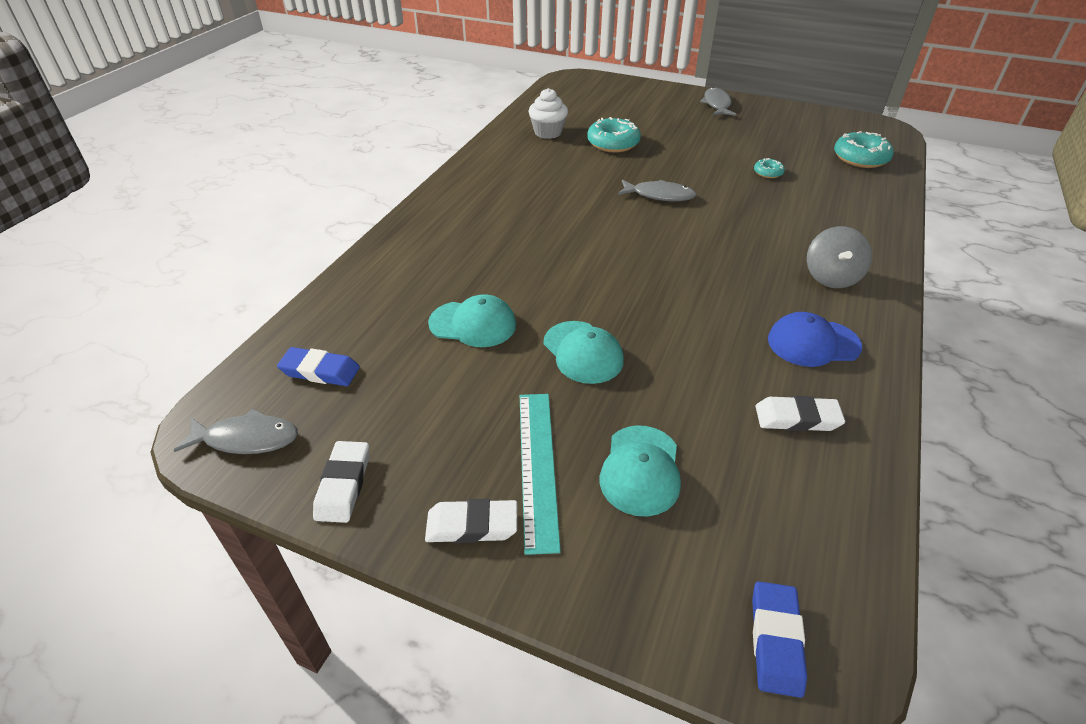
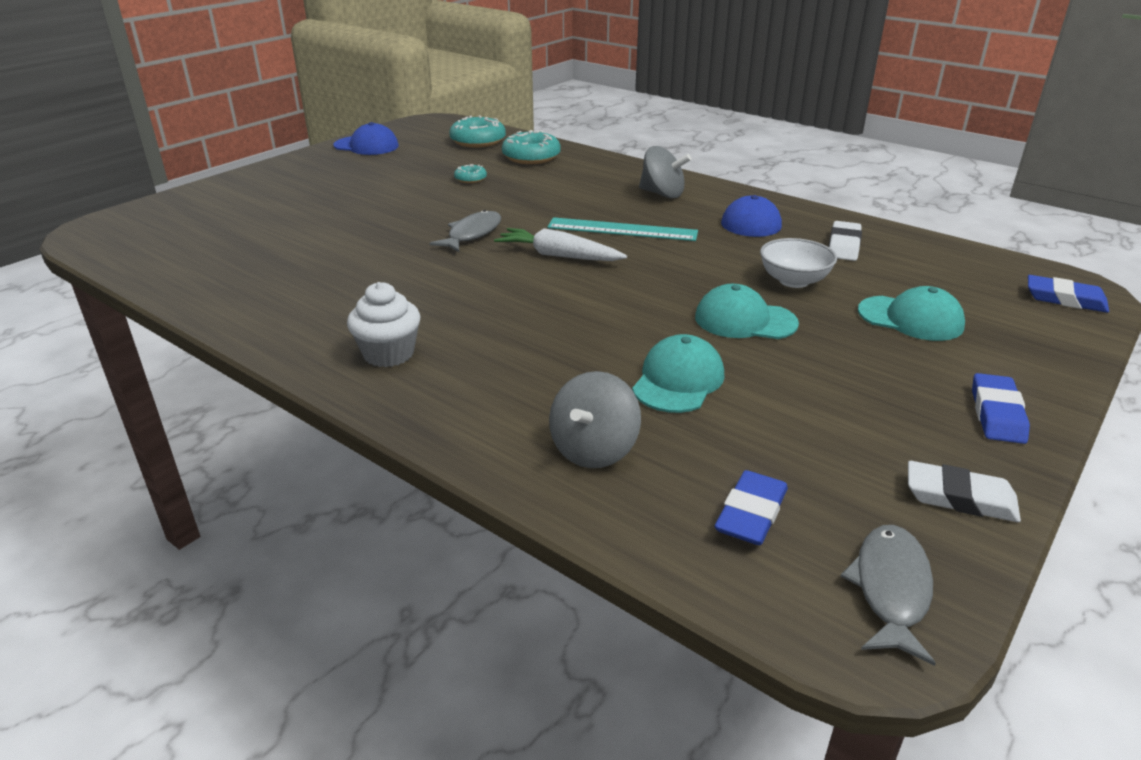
camera: 75 degrees left, 10 degrees down
(380, 297) = (594, 450): none -> grey spinning top
(472, 525) = (997, 414): white eraser -> blue eraser
(537, 466) = (913, 368): turquoise ruler -> turquoise ruler (622, 230)
(548, 132) = (243, 272): white cupcake -> white cupcake (388, 354)
(583, 352) = (745, 320): turquoise cap -> turquoise cap turned 150 degrees counterclockwise
(613, 143) = (324, 237): turquoise donut -> turquoise donut (531, 157)
(647, 240) = (558, 256): none -> white carrot
(680, 380) = (793, 281): none -> white bowl
(717, 104) = (295, 170): grey fish -> none
(792, 116) = (366, 146): none -> blue cap

